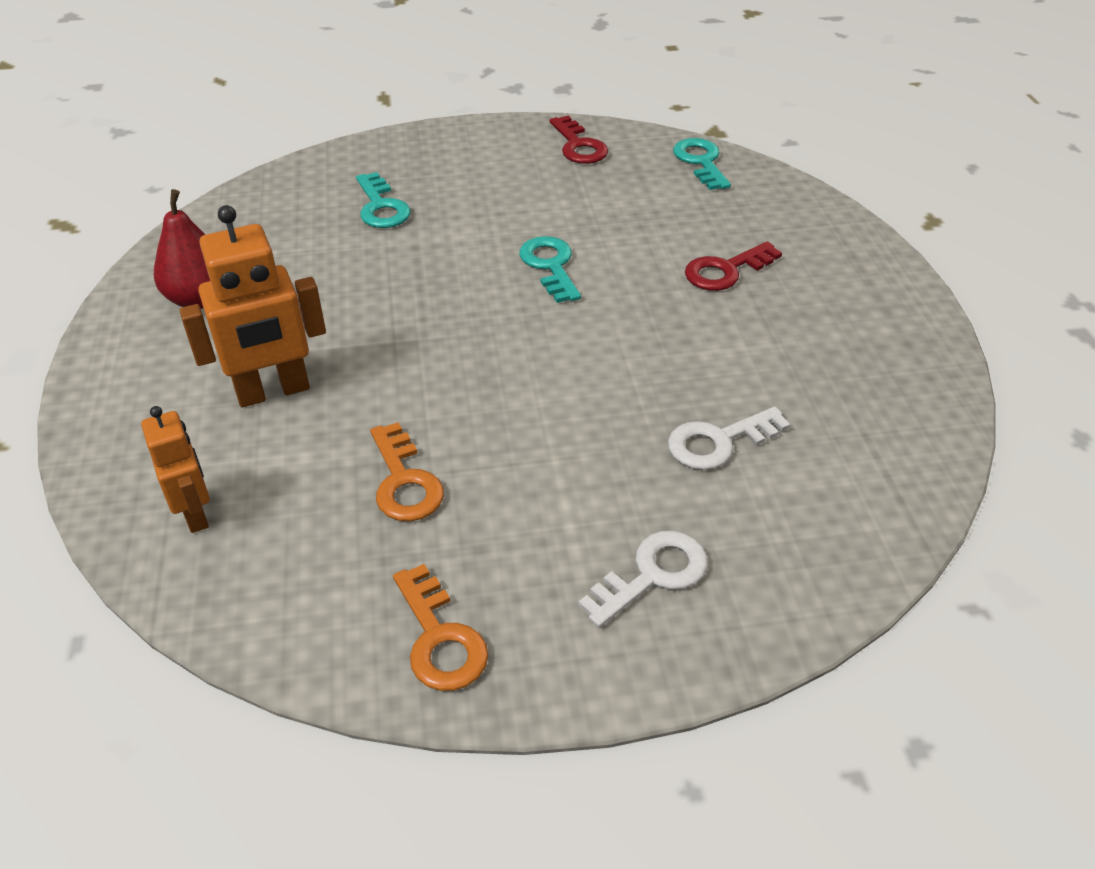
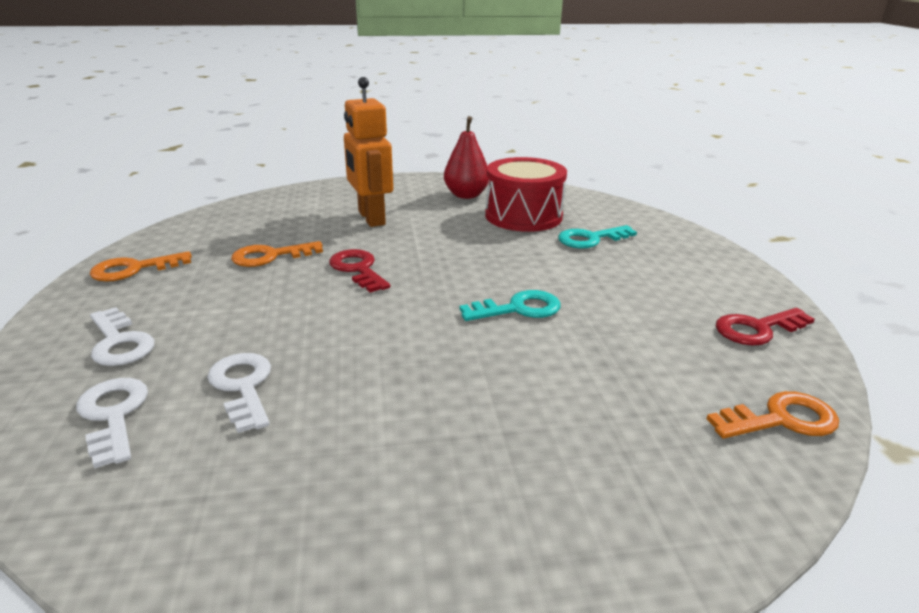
camera: 90 degrees right, 15 degrees down
(195, 514) = (276, 208): orange robot -> none
(297, 251) = (523, 216): none -> red drum
(701, 162) = (781, 419): turquoise key -> orange key
(726, 271) = (524, 418): red key -> red key (358, 269)
(785, 528) = (113, 415): none -> white key

